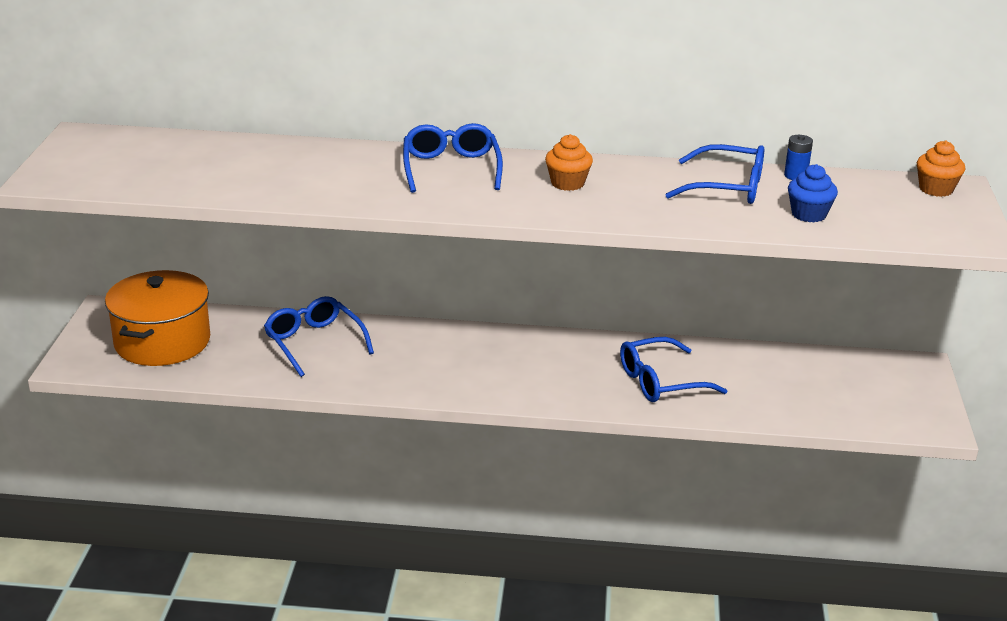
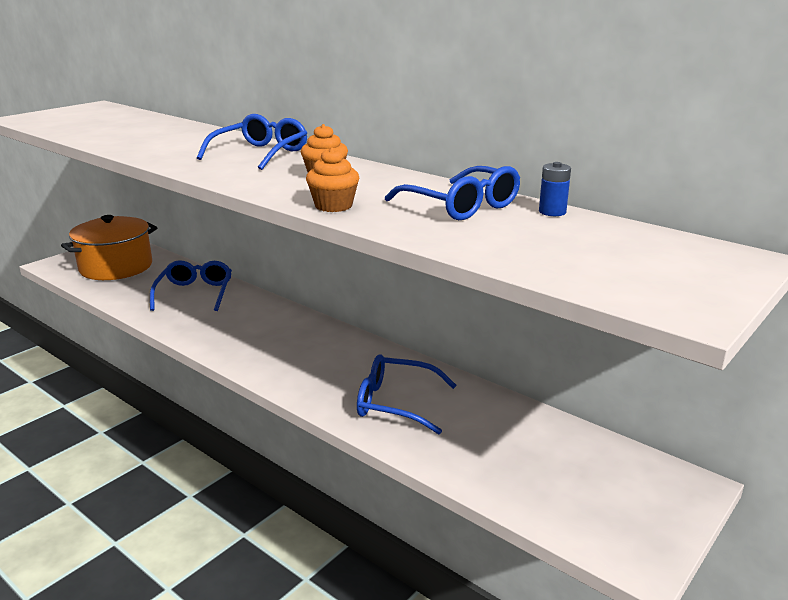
camera: 35 degrees right, 5 degrees down
(808, 214) = (505, 241): blue cupcake -> none
(936, 189) = (708, 254): orange cupcake -> orange cupcake (333, 206)

